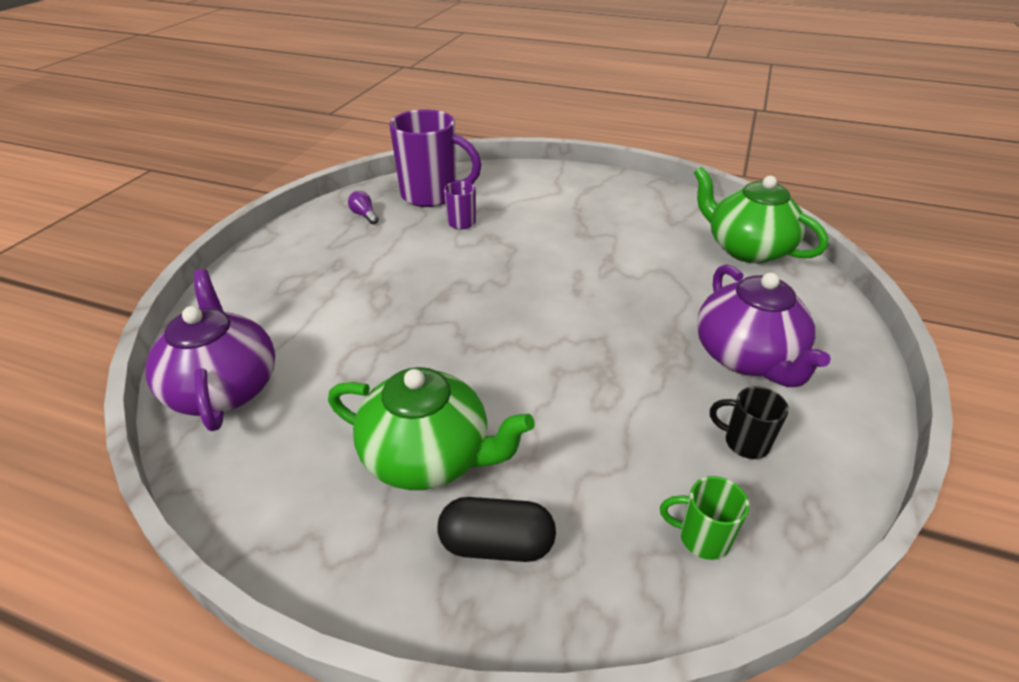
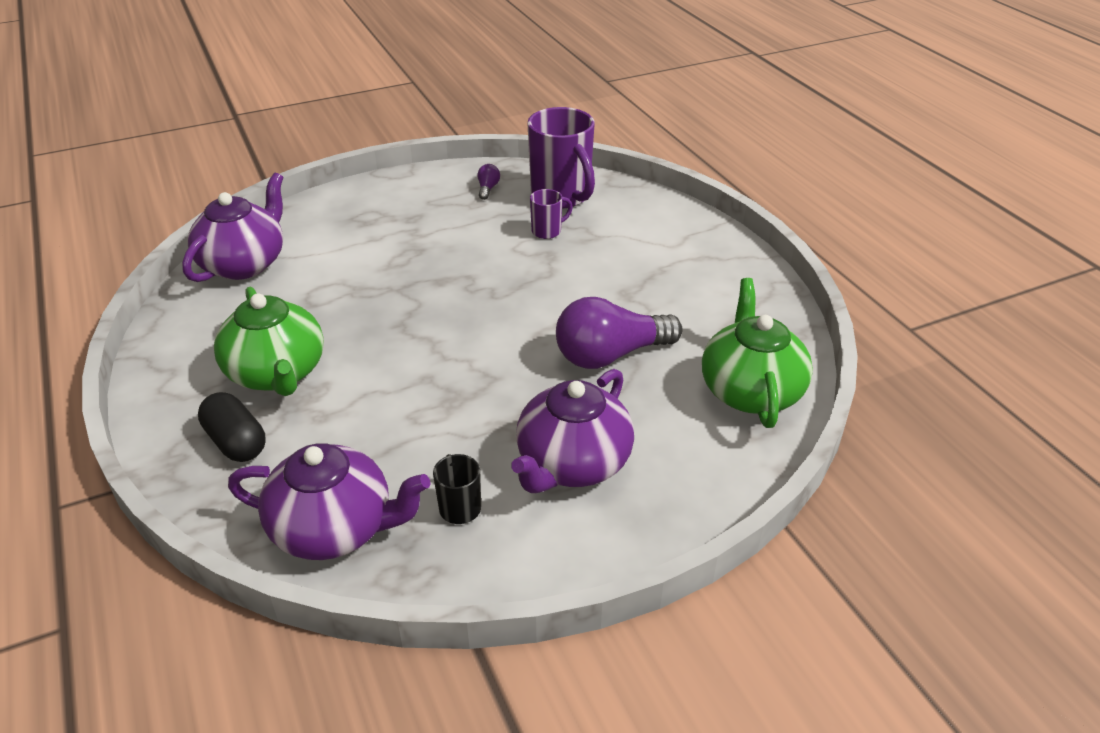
camera: 45 degrees right, 0 degrees up
(643, 276) = (610, 355): none -> purple light bulb
(702, 538) = (335, 528): green mug -> purple teapot

